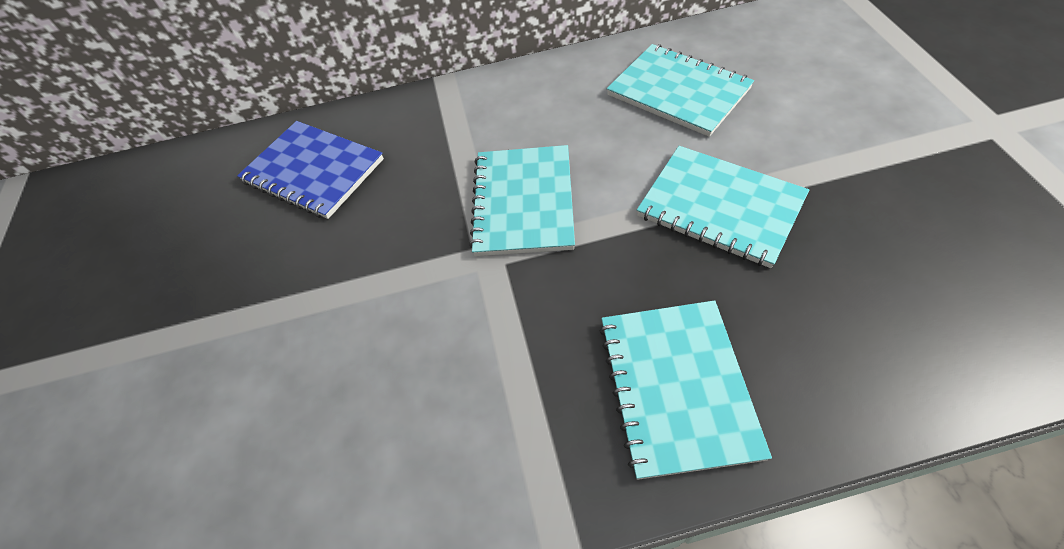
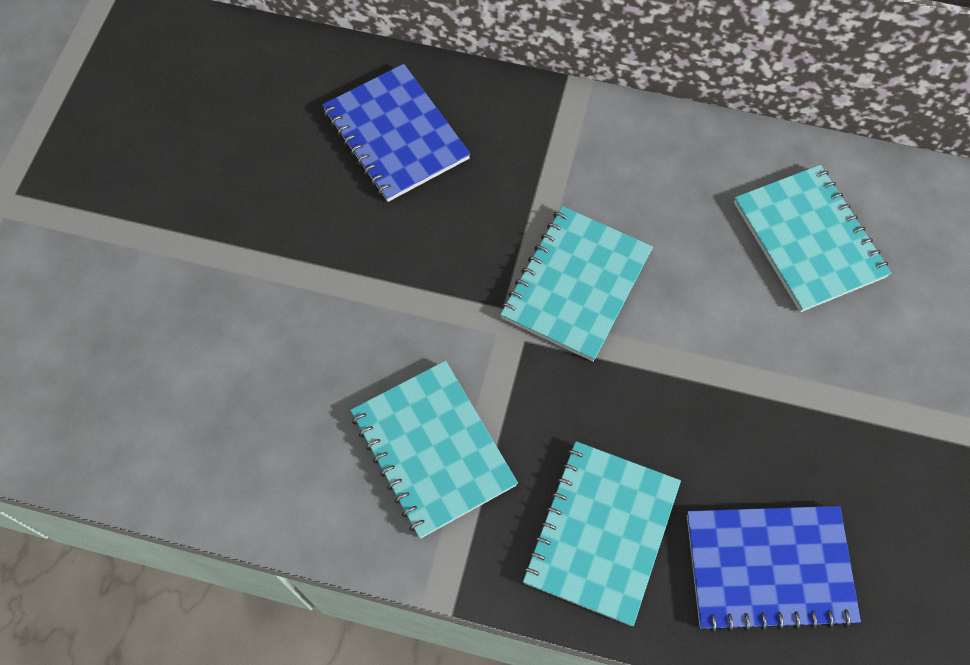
camera: 20 degrees right, 10 degrees up
(720, 207) = (754, 393): turquoise notebook -> turquoise notebook (433, 449)
(841, 333) = (769, 567): none -> blue notebook

